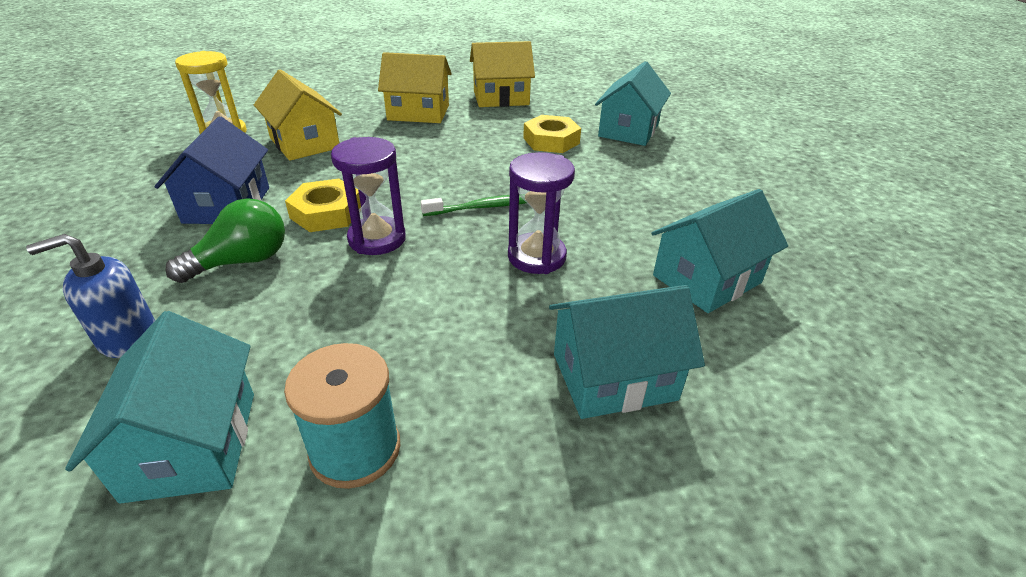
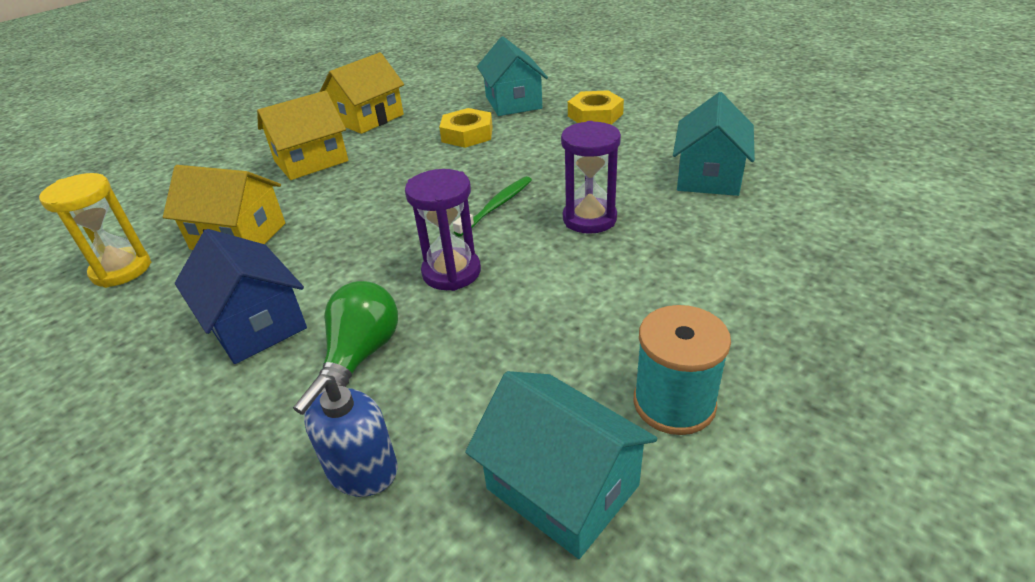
camera: 35 degrees left, 0 degrees up
(327, 213) = (370, 278): yellow nut -> yellow nut (595, 115)
(614, 377) = (746, 260): turquoise house -> none

